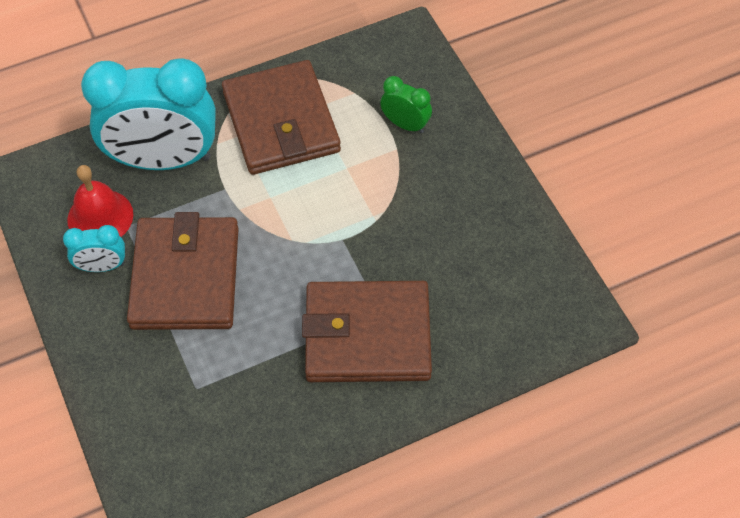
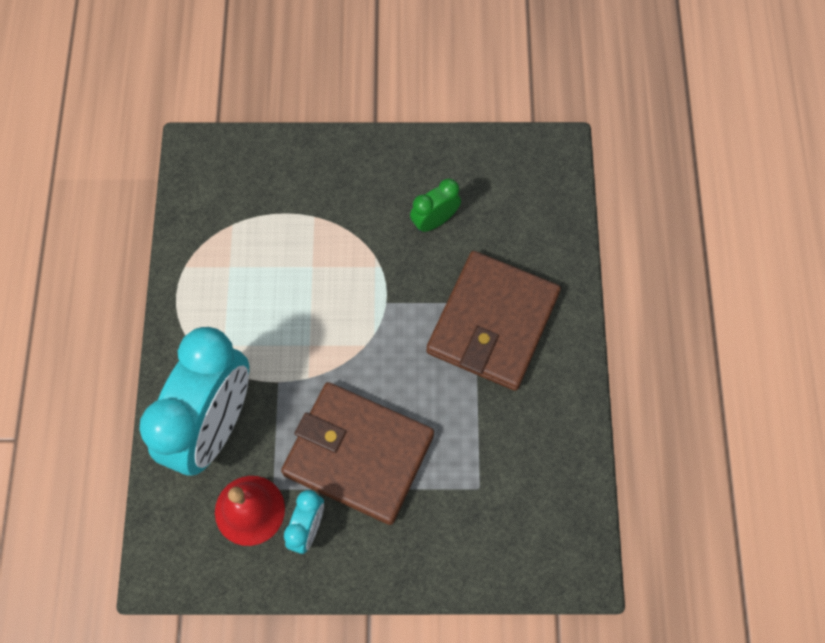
camera: 65 degrees left, 10 degrees up
(281, 122) = (229, 302): brown wallet -> none
(405, 124) = (291, 198): green clock -> green clock (434, 221)

